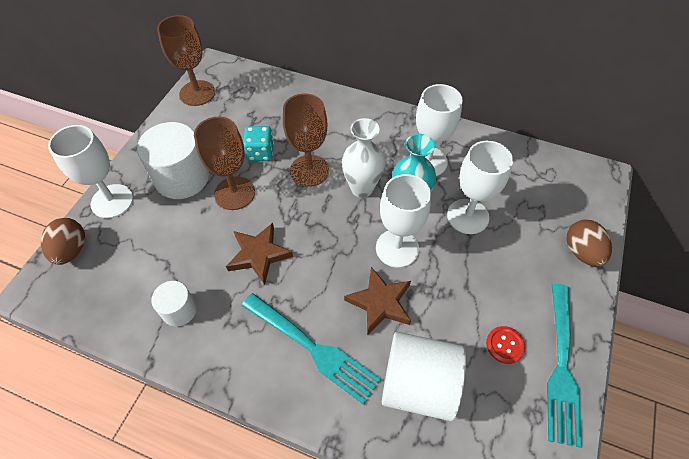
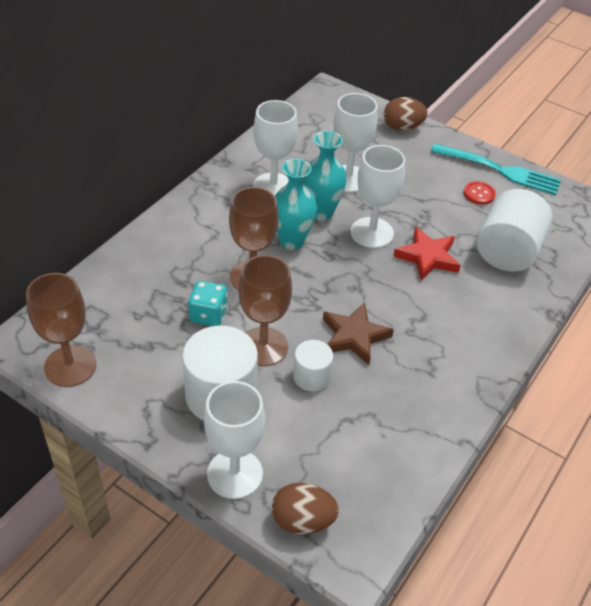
camera: 80 degrees left, 10 degrees down
(179, 310) = (409, 412): white cylinder -> white cylinder (311, 376)
(311, 348) = (466, 312): turquoise fork -> none
(362, 188) = (292, 241): white vase -> turquoise vase
(380, 302) = (427, 257): brown star -> red star

